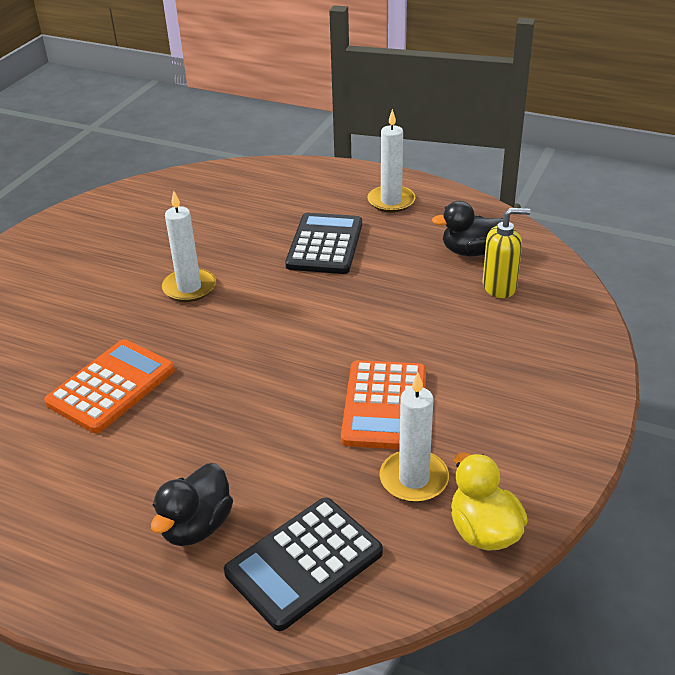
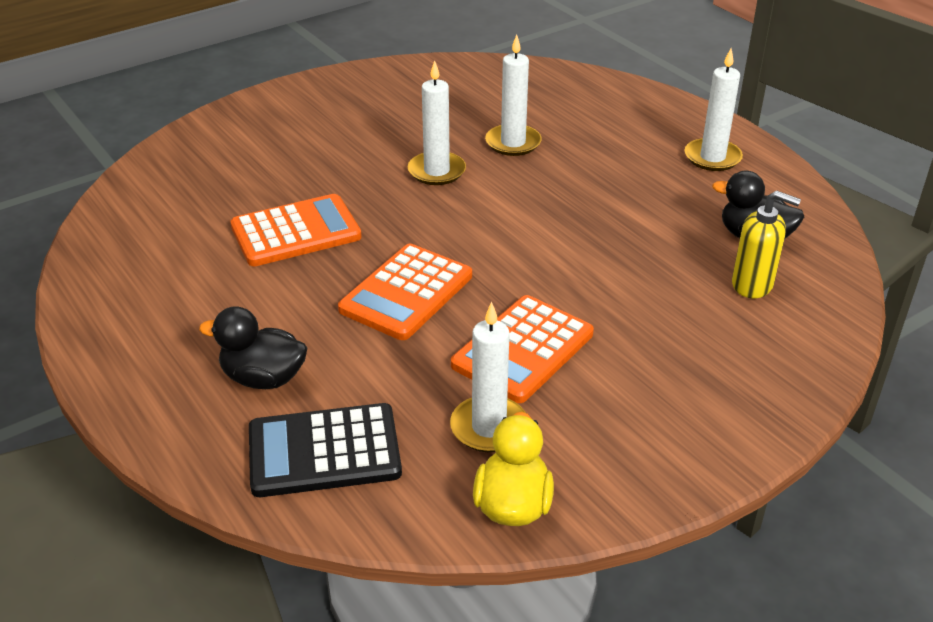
camera: 30 degrees right, 0 degrees up
(196, 526) = (263, 378): black duck -> black duck turned 45 degrees clockwise
(231, 242) = (513, 143): none -> white candle
(254, 399) = (406, 293): none -> orange calculator
(325, 245) = (602, 177): black calculator -> none

